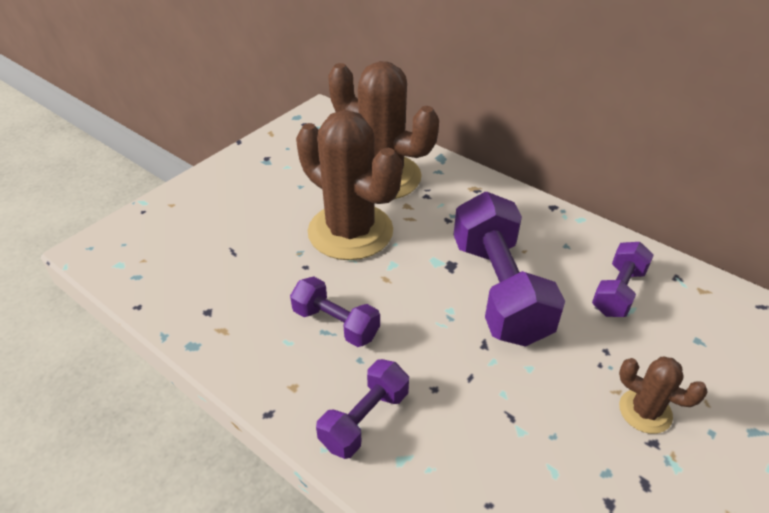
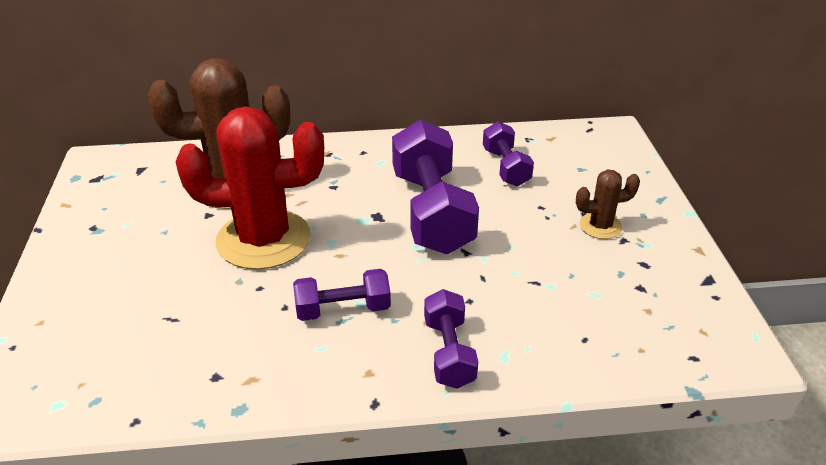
camera: 45 degrees left, 5 degrees down
(350, 231) = (263, 239): brown cactus -> red cactus
(499, 290) = (432, 211): purple dumbbell -> purple dumbbell turned 45 degrees clockwise

